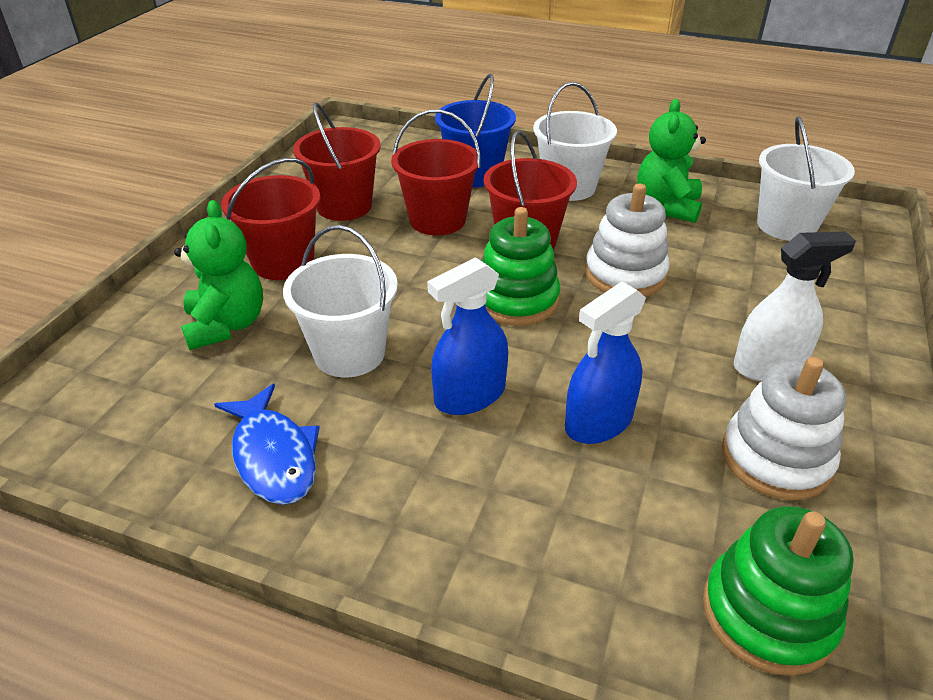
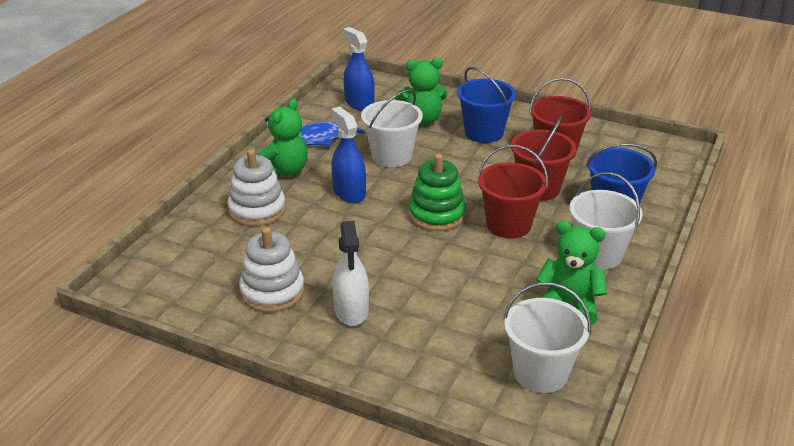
camera: 95 degrees right, 5 degrees down
(283, 262) = (484, 133): red bucket -> blue bucket
(402, 498) = (284, 171): none -> green teddy bear
(598, 422) = (318, 233): blue spray bottle -> blue spray bottle (359, 103)
(625, 274) = (464, 265): white stacking toy -> white stacking toy (257, 210)
(768, 614) = (183, 264): green stacking toy -> none

